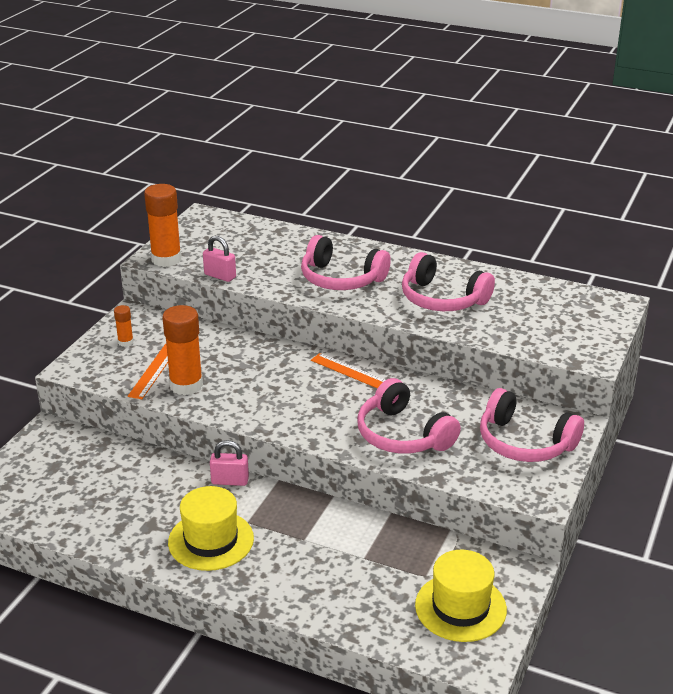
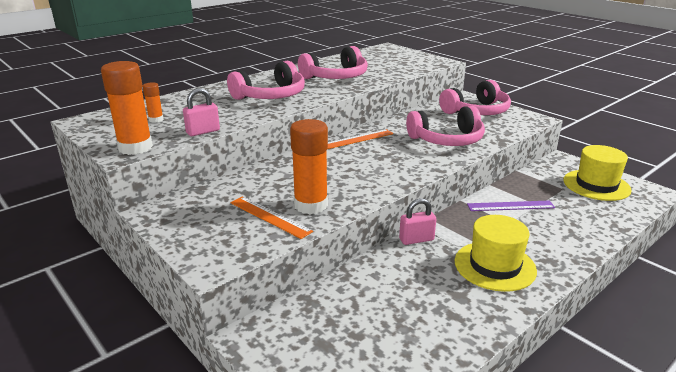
camera: 65 degrees left, 5 degrees down
(125, 342) = (200, 223): orange glue stick -> orange glue stick (156, 119)
(230, 481) = (416, 239): pink padlock -> pink padlock turned 45 degrees clockwise
(346, 536) = (510, 206): none -> purple ruler

